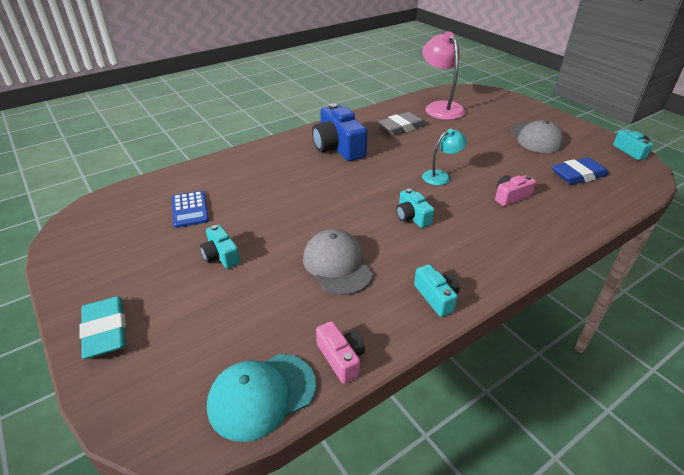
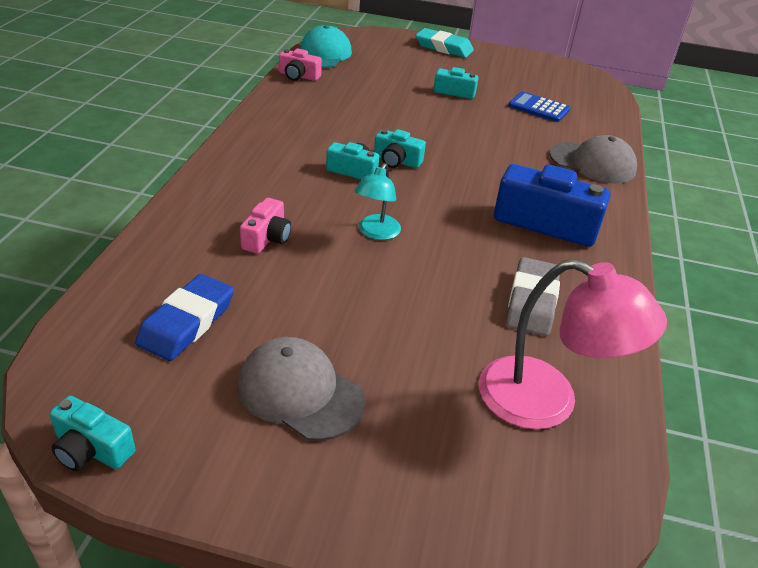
camera: 135 degrees right, 0 degrees up
(337, 265) = (366, 114): grey cap -> grey cap (593, 163)
(436, 297) = (268, 120): turquoise camera -> turquoise camera (396, 161)

